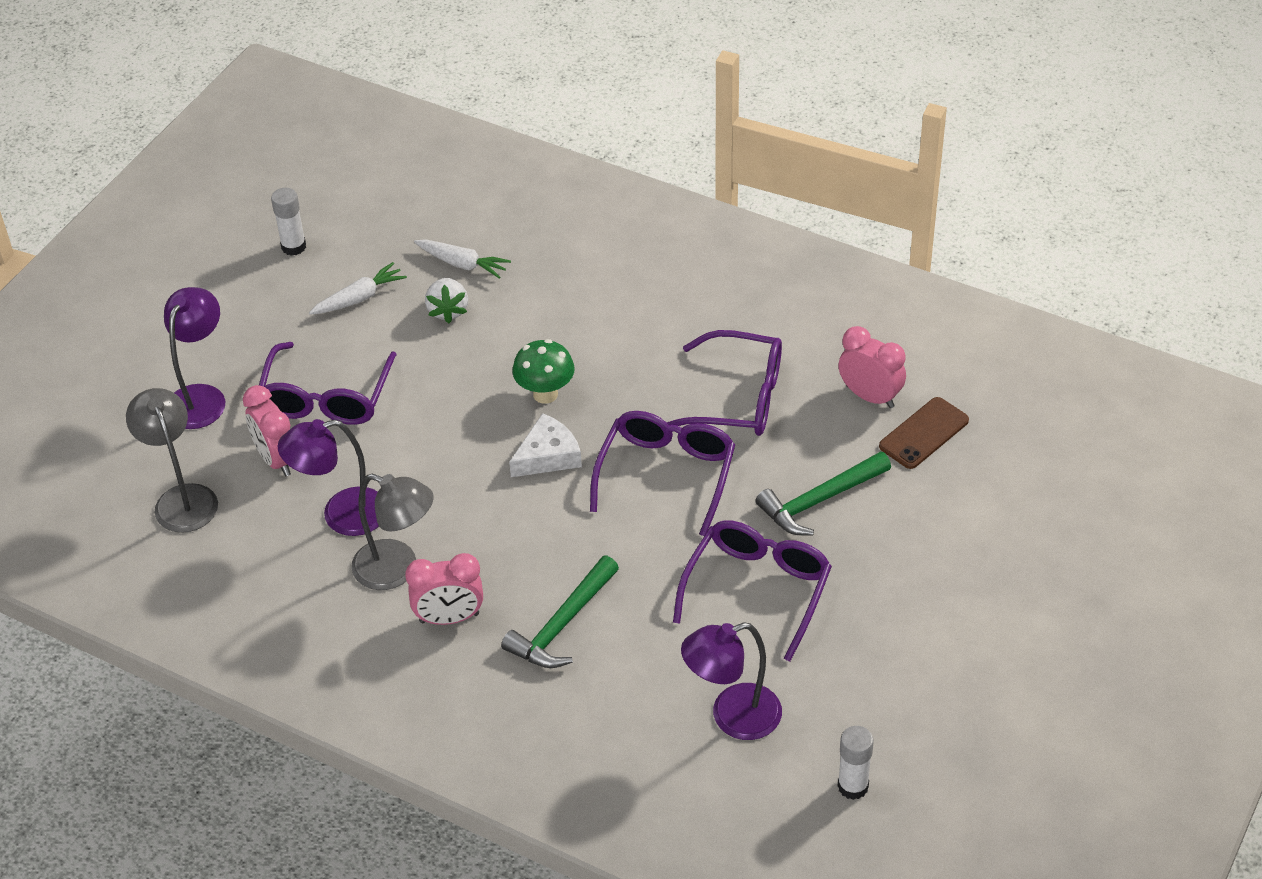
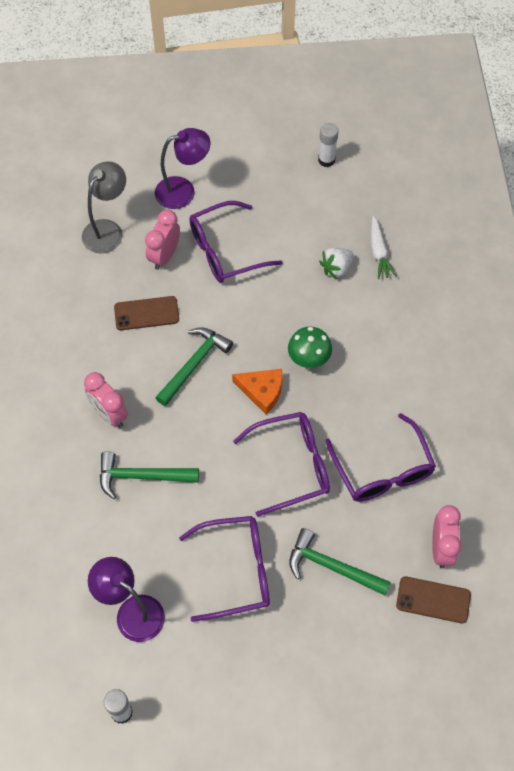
camera: 55 degrees right, 15 degrees up
(341, 515) = (146, 313): purple lamp -> brown phone
(359, 298) = (312, 217): white carrot -> none
(397, 569) = (126, 366): grey lamp -> none
(455, 502) = (194, 364): none -> green hammer
(548, 456) = (262, 391): white cheese -> orange cheese

